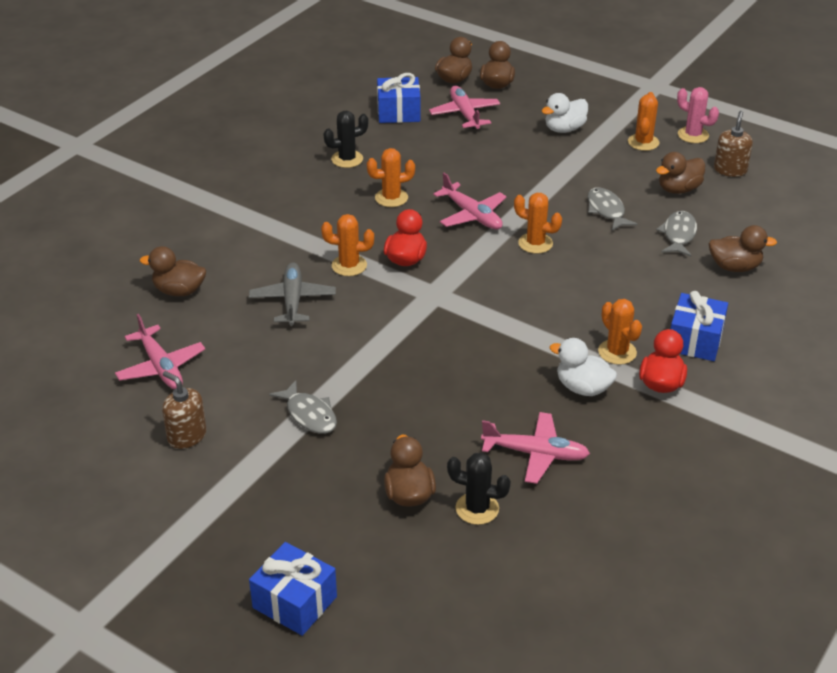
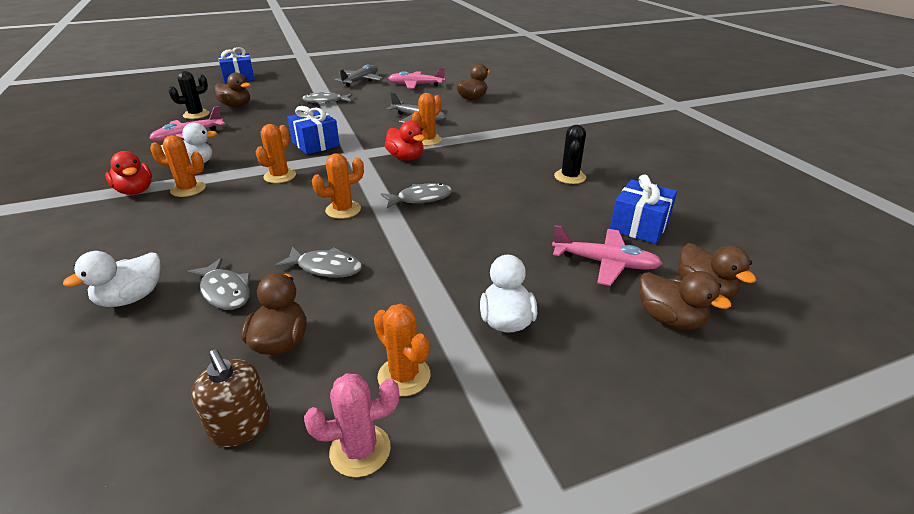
camera: 125 degrees right, 5 degrees down
(187, 436) = (360, 81): brown soap dispenser -> grey plane
(391, 198) = (489, 176): orange cactus -> orange cactus (280, 176)
(472, 215) = (420, 198): pink plane -> grey fish
(695, 340) = (128, 224): blue gift -> blue gift (315, 144)
(734, 267) = (131, 298): brown duck -> white duck

